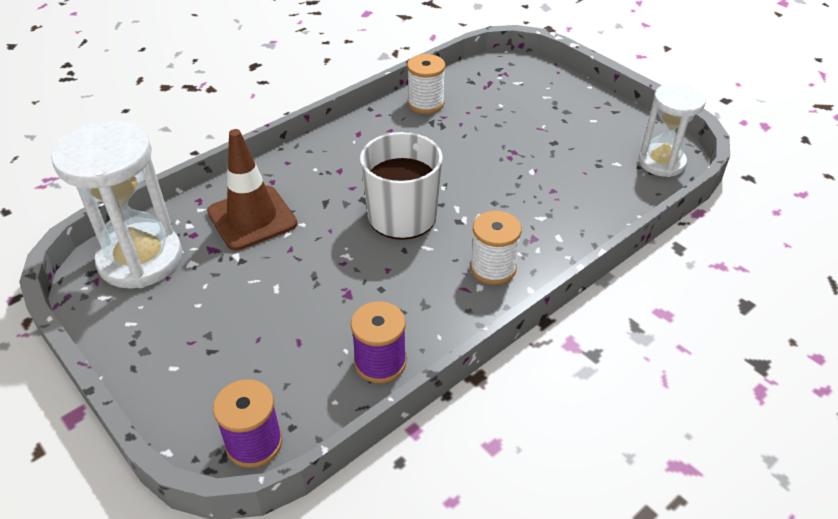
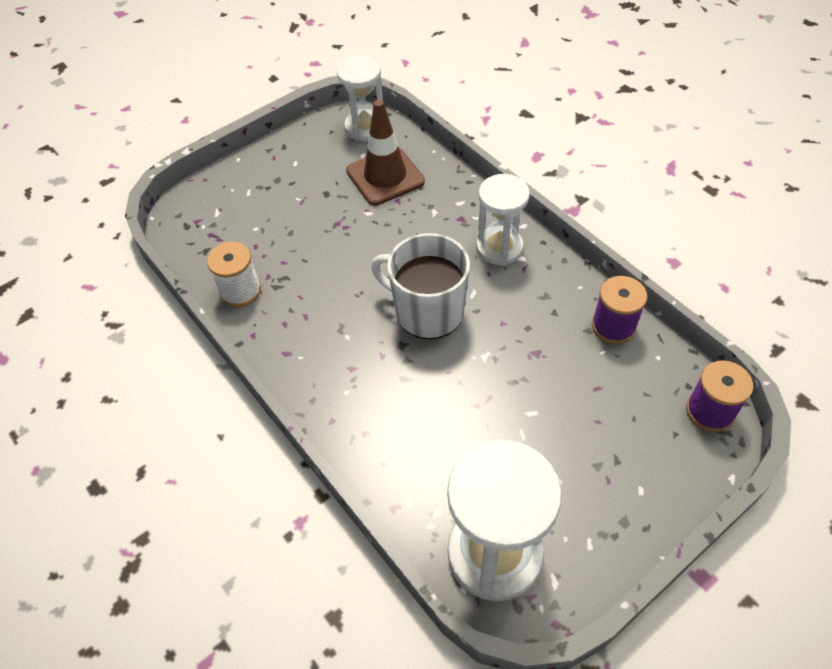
camera: 85 degrees left, 10 degrees up
(252, 218) = (428, 446): brown traffic cone -> brown traffic cone (385, 176)
(493, 268) = (499, 248): white spool -> white hourglass

